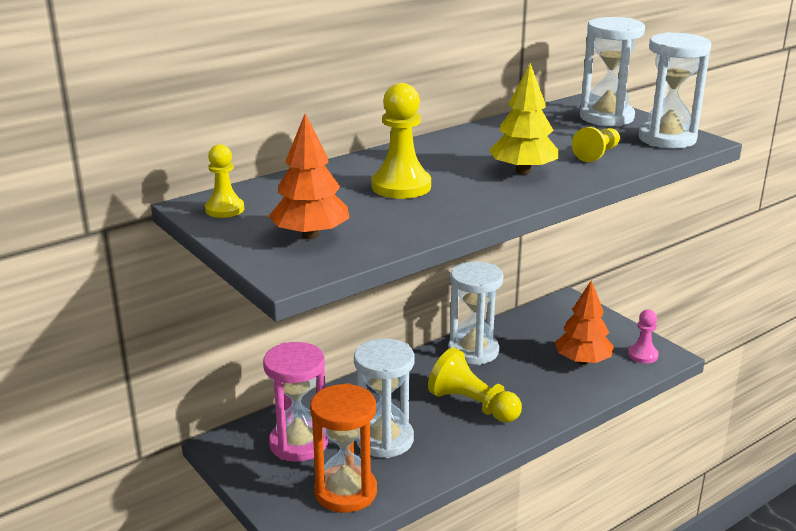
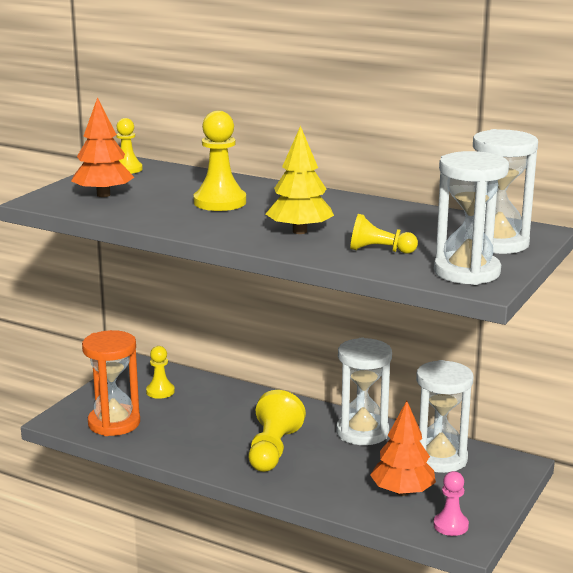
camera: 65 degrees right, 5 degrees down
(298, 443) = (160, 391): pink hourglass -> yellow pawn
(384, 440) = (191, 423): white hourglass -> white hourglass (439, 458)

